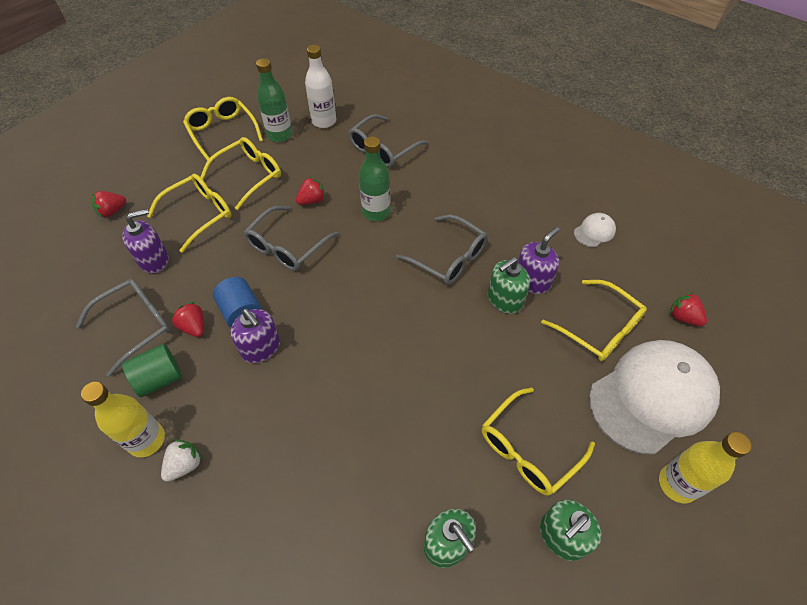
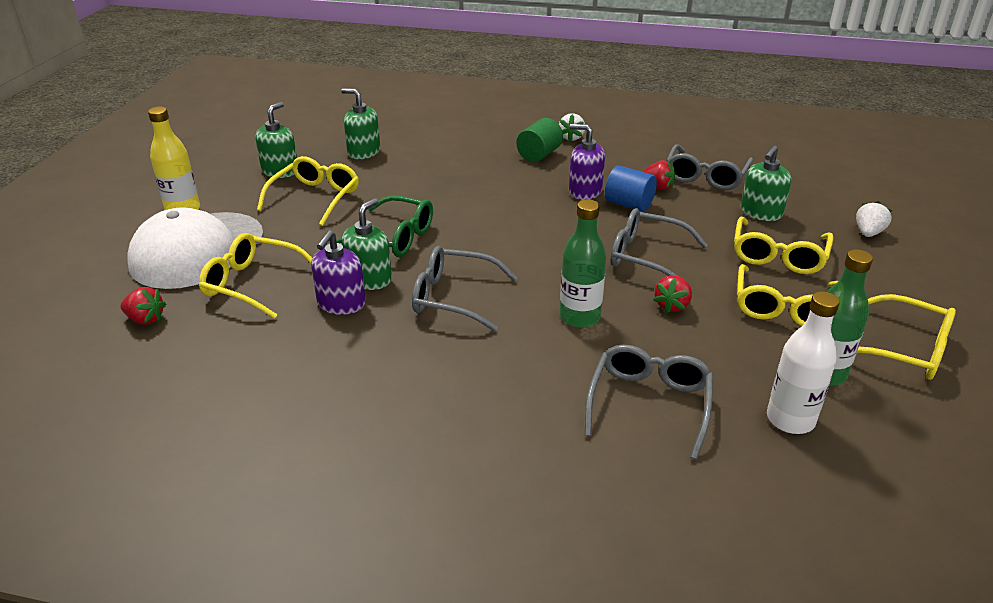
camera: 155 degrees right, 20 degrees down
(112, 211) = (868, 233): red strawberry -> white strawberry
(147, 440) = (611, 139): yellow bottle -> none
(154, 260) = (761, 213): purple soap dispenser -> green soap dispenser
(159, 378) = (643, 160): green cylinder -> green cylinder (539, 155)
(287, 246) = (646, 257): grey glasses -> grey glasses turned 75 degrees counterclockwise
(468, 345) = (393, 238): none -> green glasses
(594, 231) = (262, 382): white cap -> none

